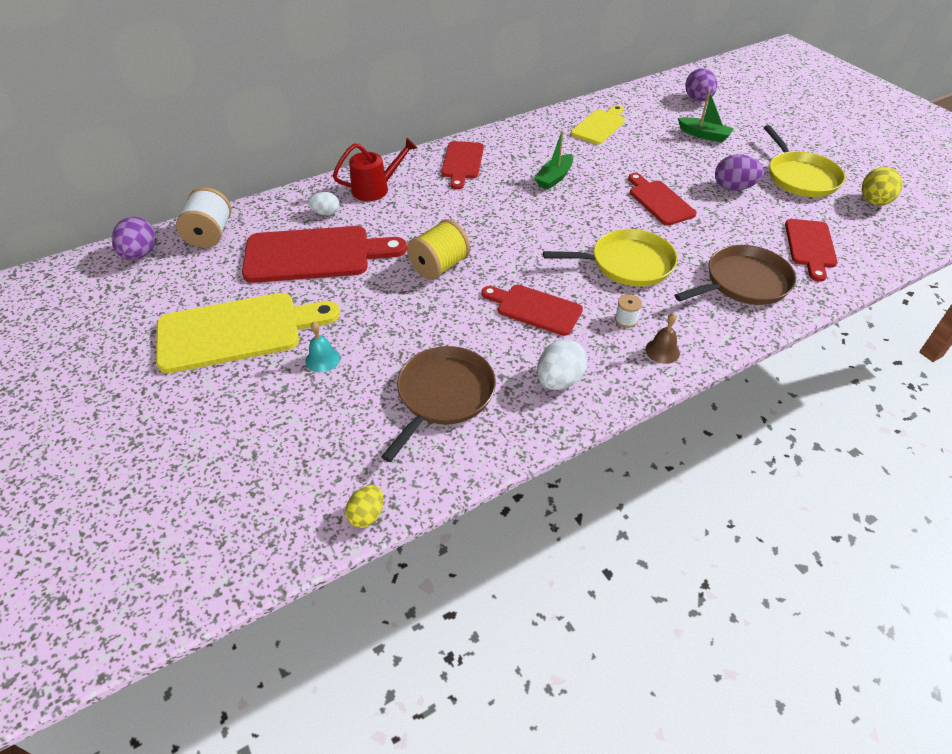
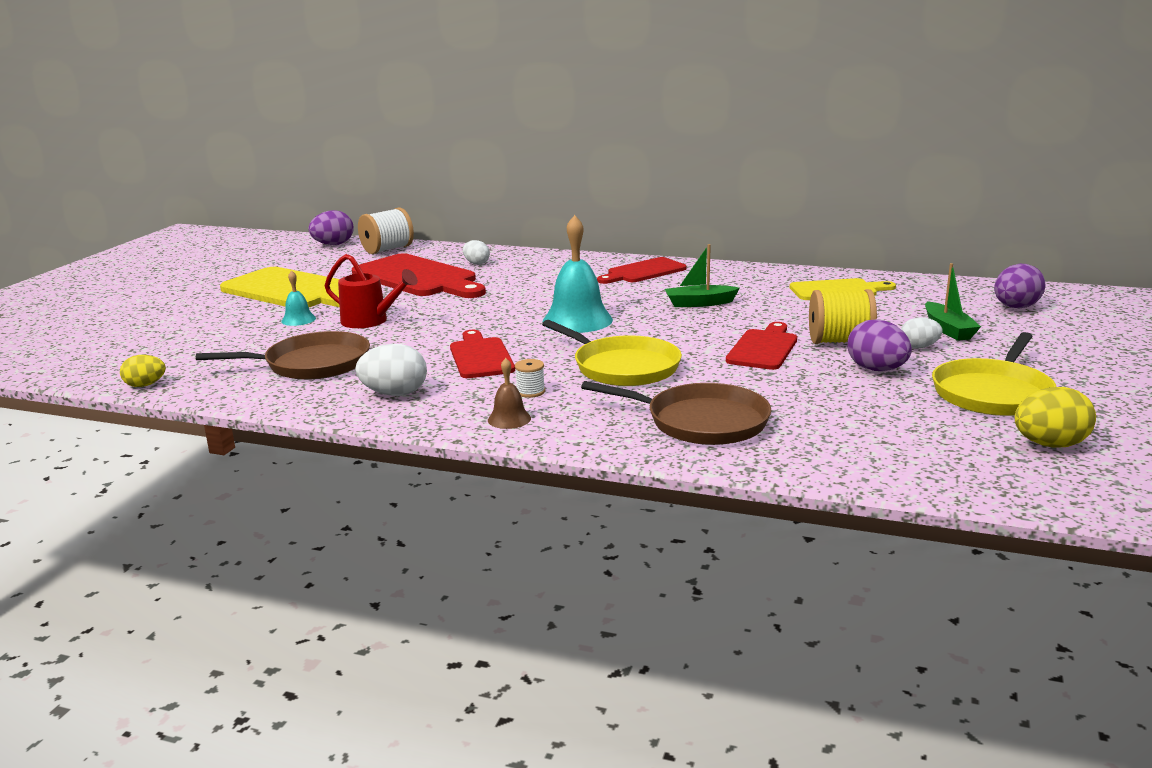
camera: 50 degrees right, 25 degrees down
(376, 189) = (541, 264): red watering can -> red watering can (370, 321)
(439, 266) = (477, 312): yellow spool -> yellow spool (840, 341)
(519, 236) = (577, 320): none -> turquoise bell
(717, 157) = (918, 347): none -> white egg
(810, 246) = (852, 435): red cutting board -> none

